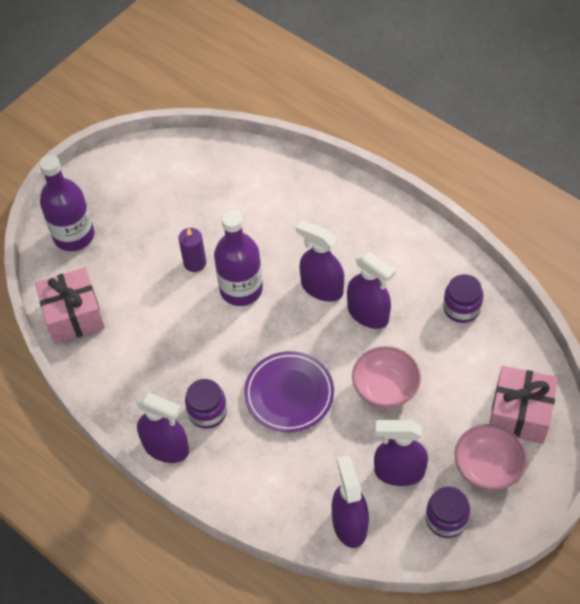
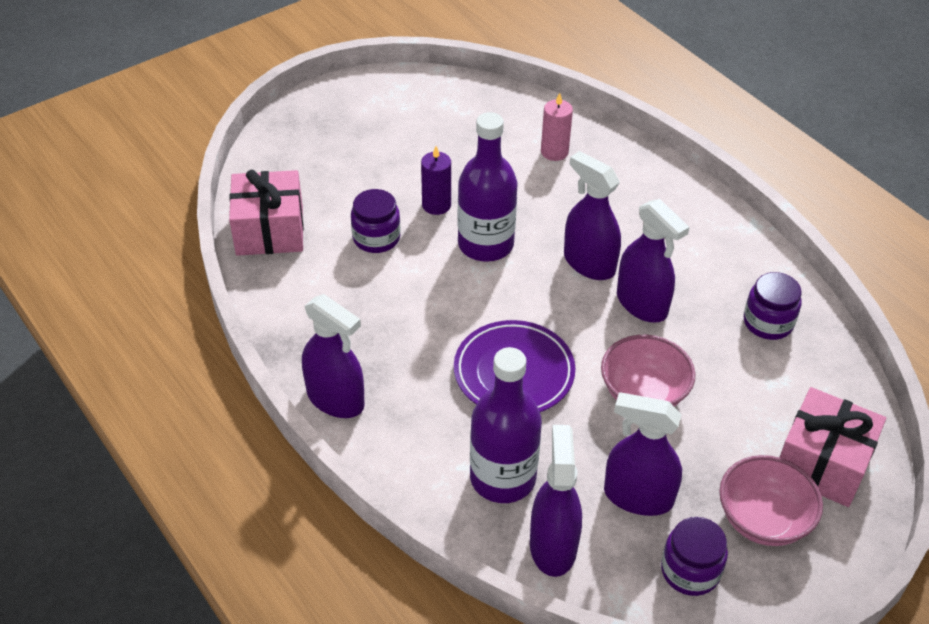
camera: 10 degrees right, 10 degrees down
(74, 236) = (299, 149): purple bottle -> purple bottle (502, 478)
(207, 412) = (401, 370): purple jar -> purple jar (376, 238)
(272, 193) = (554, 152): none -> pink candle

